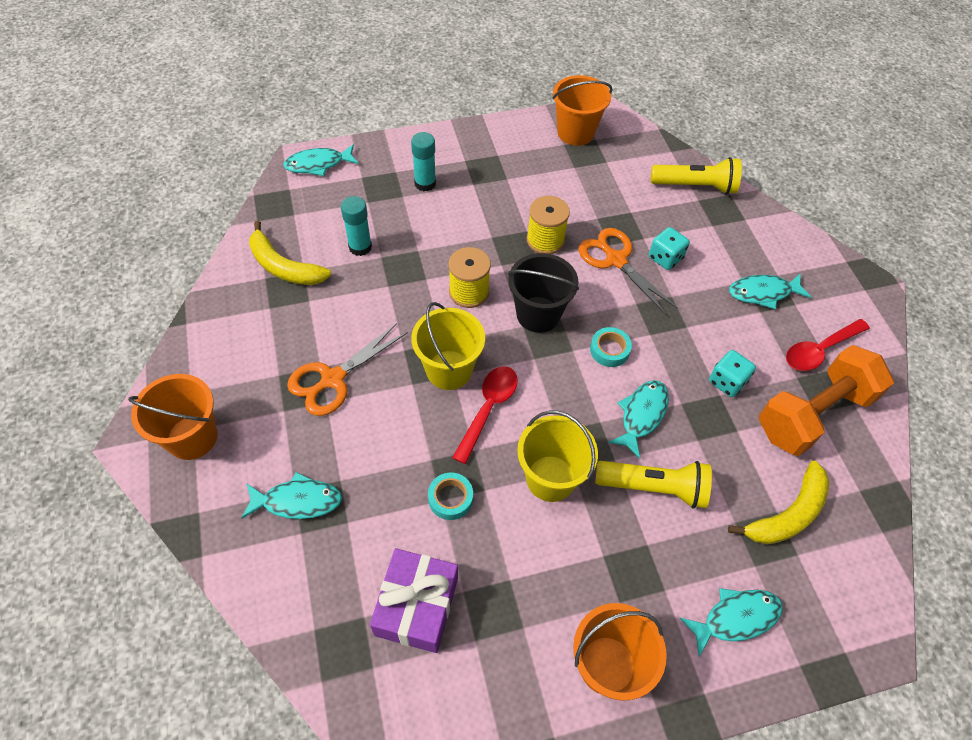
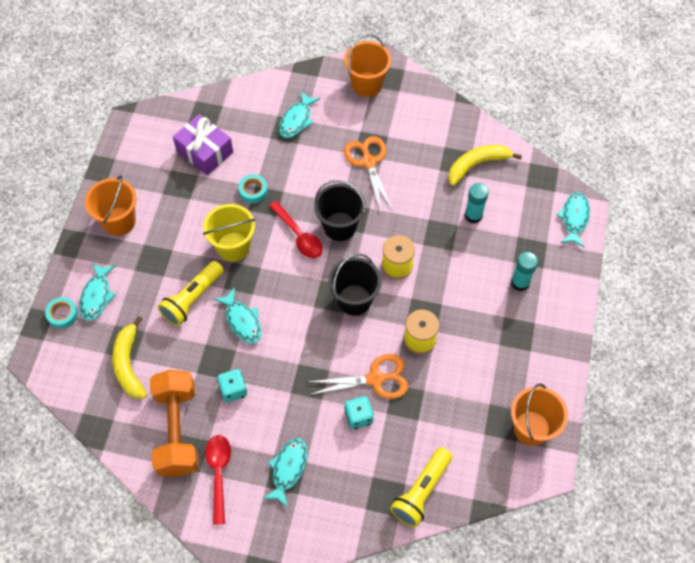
camera: 120 degrees right, 5 degrees up
(449, 370) = (340, 226): yellow bucket -> black bucket
(609, 350) = (300, 329): turquoise tape -> turquoise tape (62, 314)

